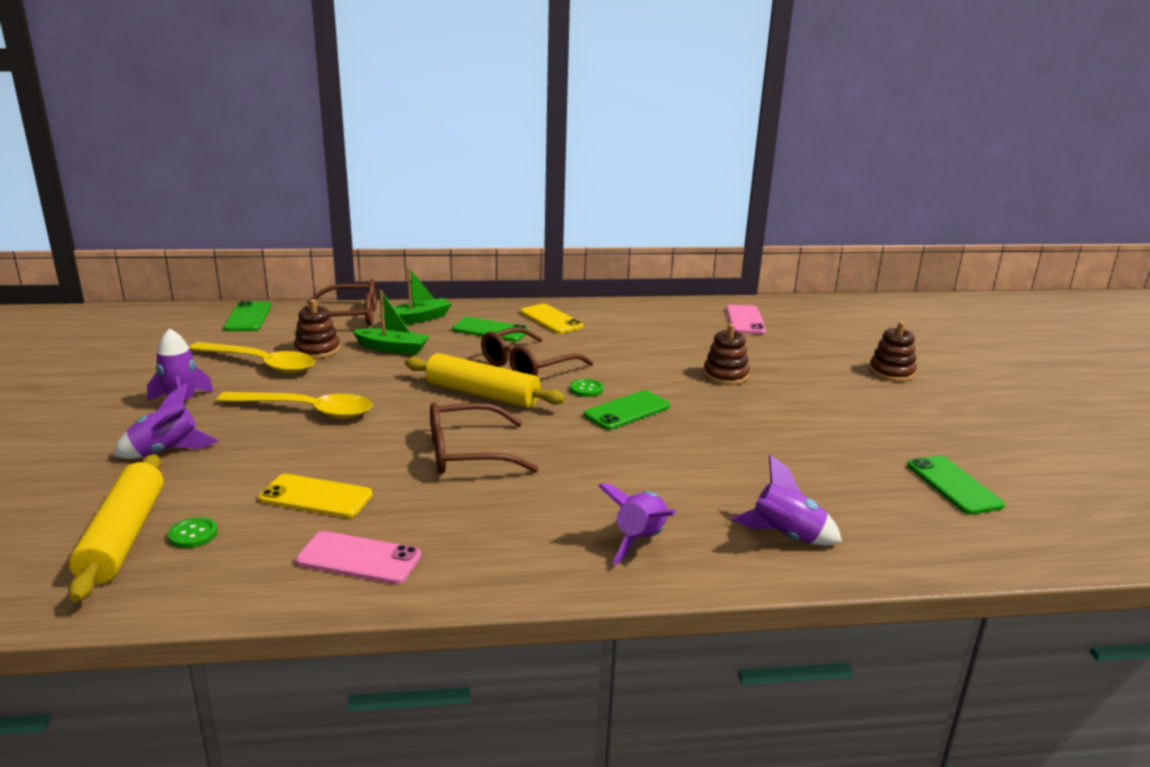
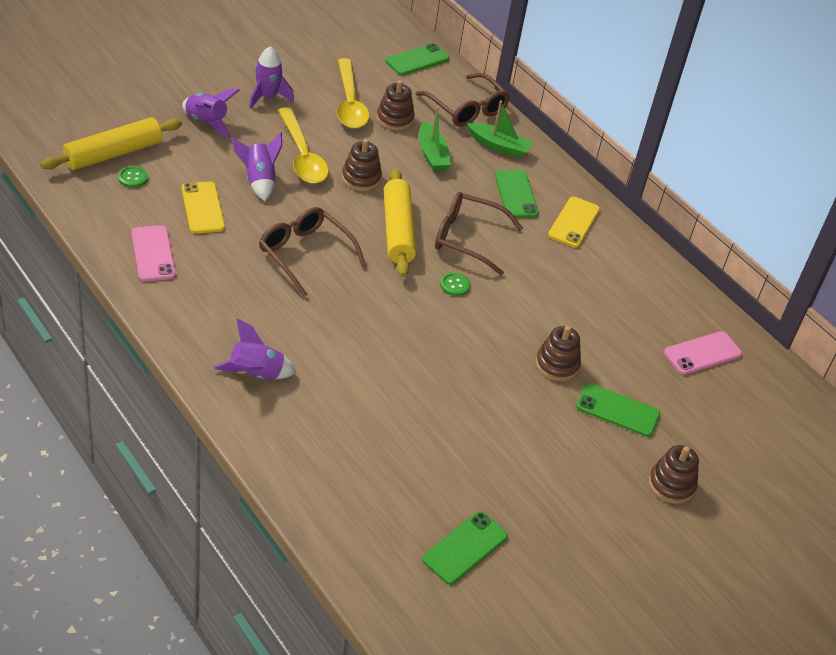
camera: 55 degrees right, 20 degrees up
(383, 390) = (361, 178): none -> brown stacking toy
(627, 411) = (436, 319): green phone -> green phone (617, 410)
(786, 537) = (311, 451): purple rocket -> purple rocket (258, 180)

